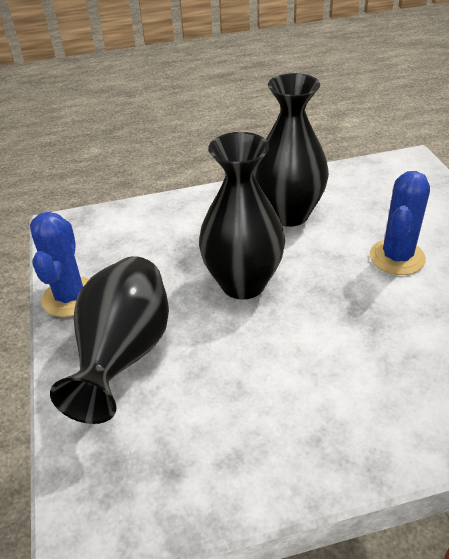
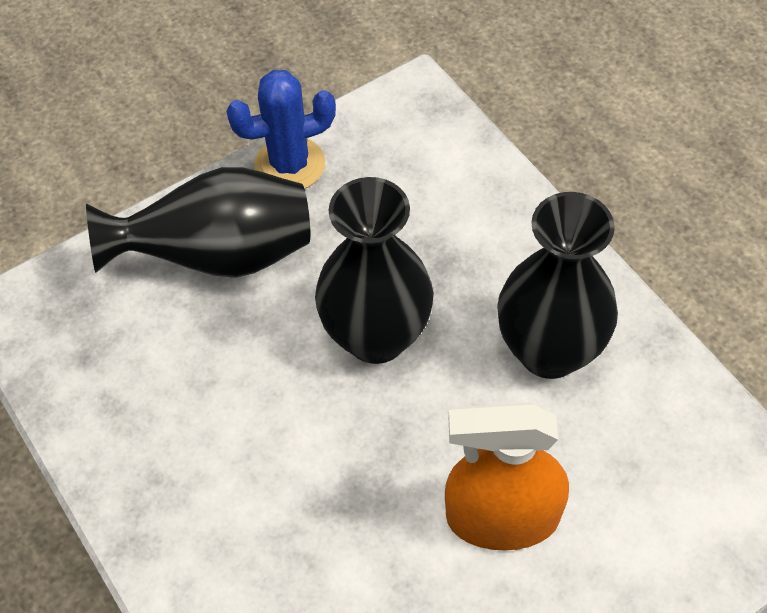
camera: 70 degrees right, 15 degrees up
(397, 257) = (502, 517): blue cactus -> orange spray bottle

